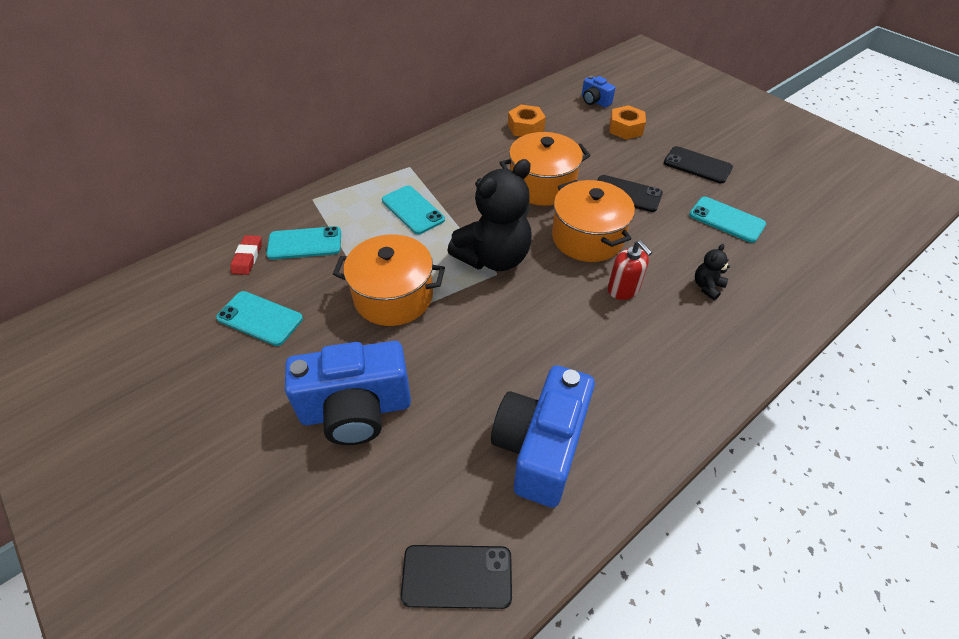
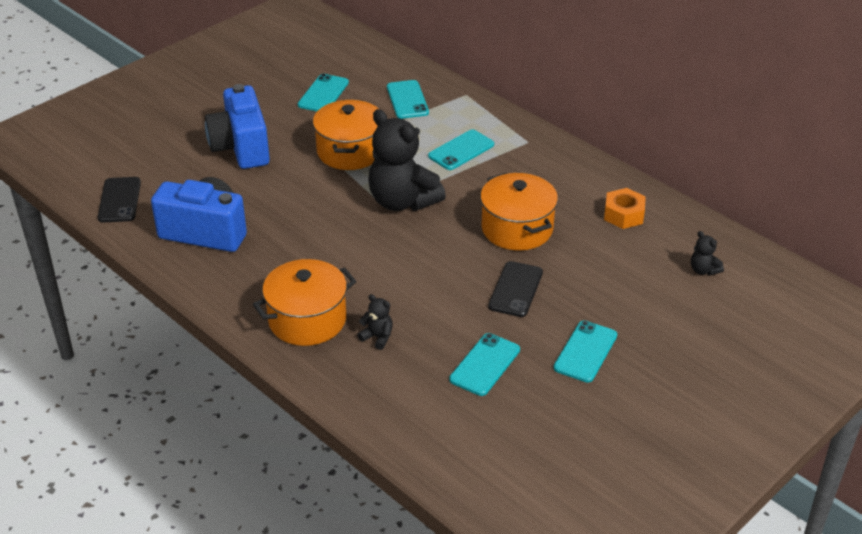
camera: 85 degrees right, 10 degrees down
(247, 257) = (387, 76): red eraser -> none
(587, 238) = (438, 259): orange pot -> orange pot (307, 320)
(594, 101) = (703, 270): blue camera -> black teddy bear
(623, 289) = (369, 280): red soap dispenser -> none
(625, 128) = (648, 295): orange nut -> none
(697, 165) = (585, 351): black phone -> turquoise phone

